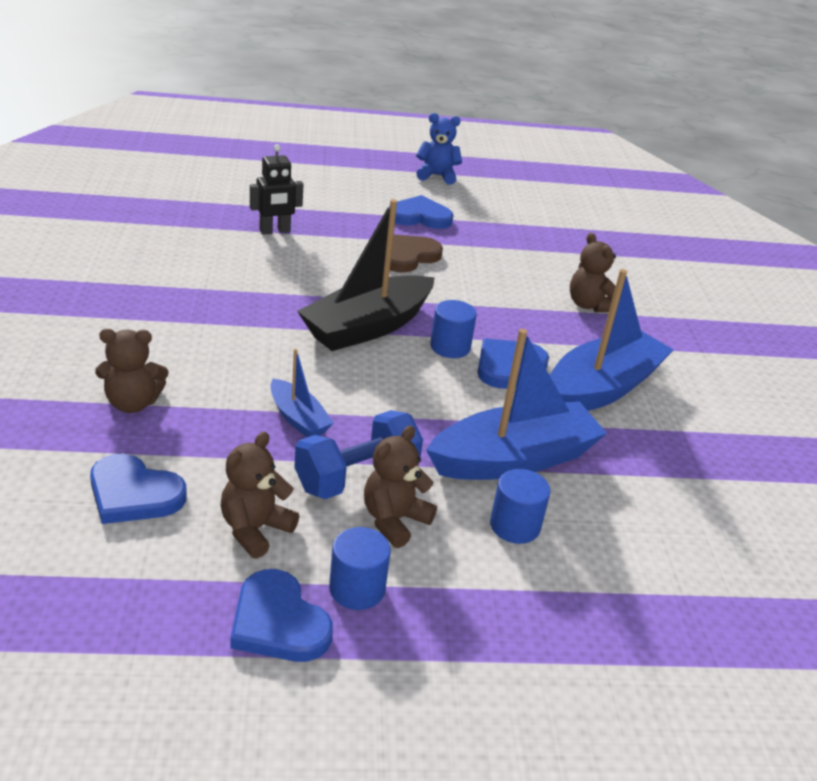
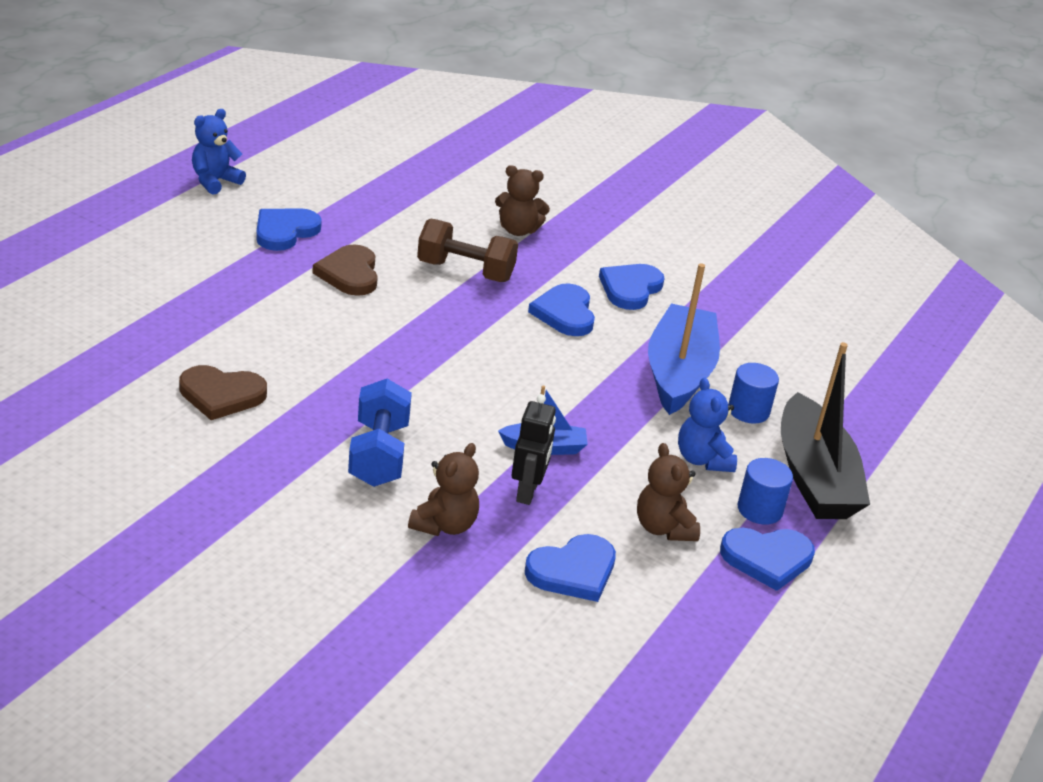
camera: 55 degrees left, 0 degrees up
(189, 259) = (221, 395): none -> brown heart
(275, 231) = (221, 322): black robot -> black robot (527, 492)
(356, 477) = (641, 453): blue dumbbell -> blue dumbbell (378, 454)
(367, 327) = (444, 351): black boat -> black boat (814, 477)
(394, 520) = (703, 459): brown teddy bear -> blue teddy bear
(450, 347) = (513, 326): blue cylinder -> none
(491, 301) = (465, 271): none -> brown dumbbell
(602, 388) = (630, 289): blue boat -> blue heart

